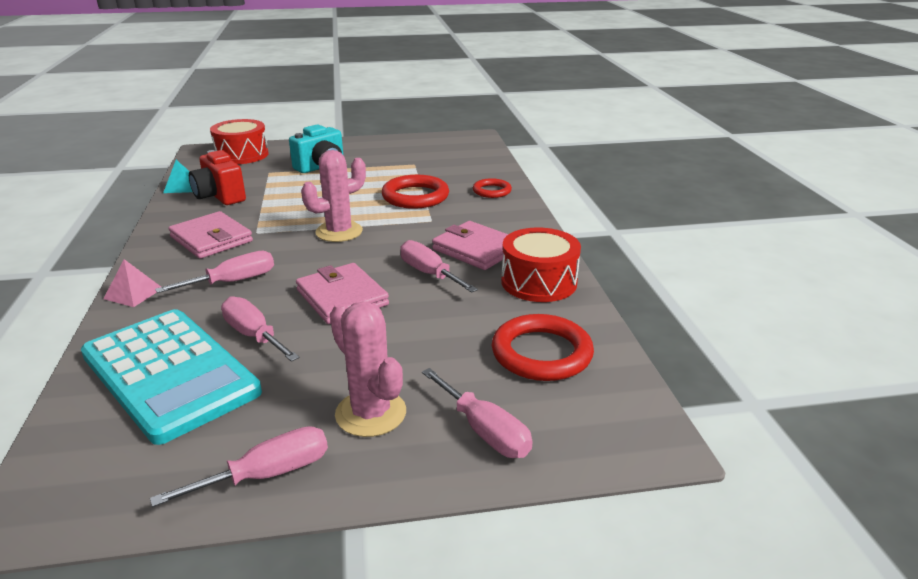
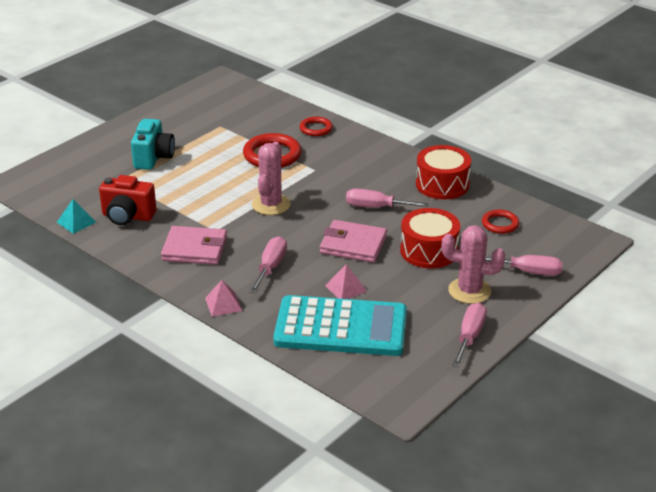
camera: 40 degrees left, 5 degrees up
(242, 155) = (60, 173): red drum -> red drum (429, 251)
(254, 335) = (346, 288): pink screwdriver -> pink pyramid
(476, 249) = (376, 179): pink wallet -> none
(541, 353) = (500, 224): red ring -> red ring, size x0.59

